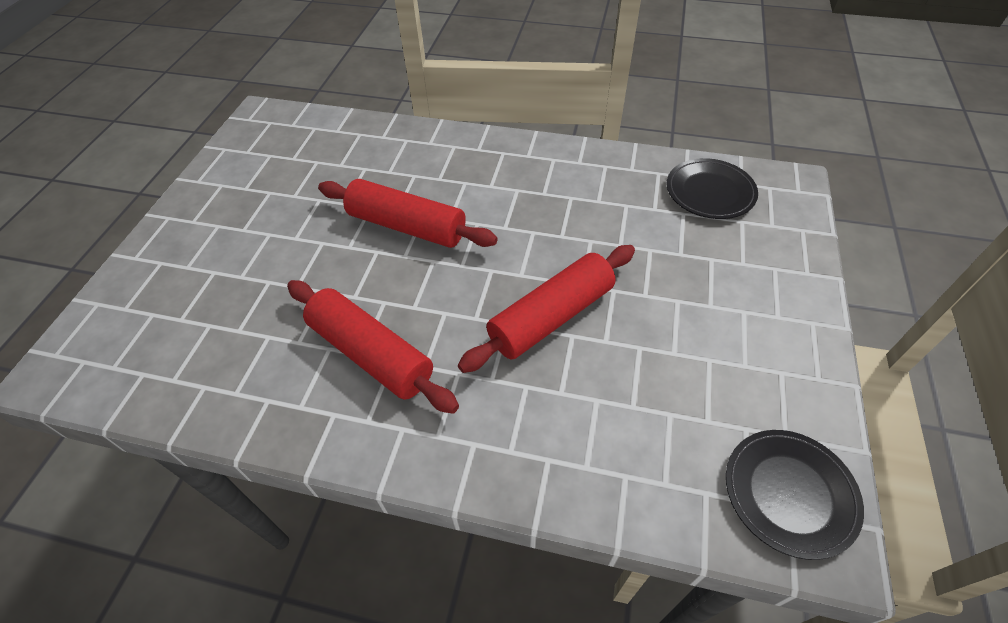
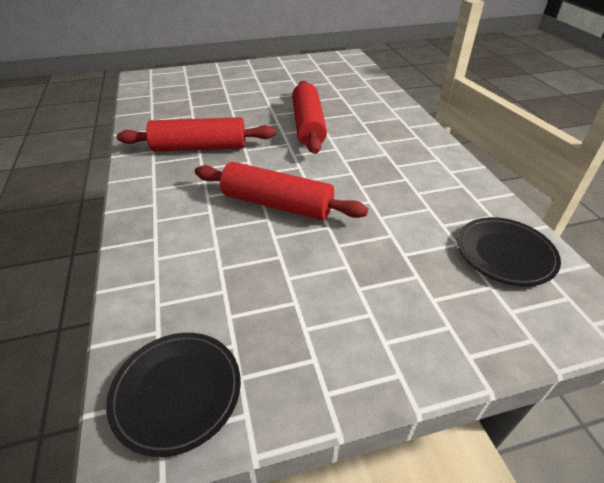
camera: 60 degrees right, 10 degrees down
(371, 354) = (200, 147): red rolling pin -> red rolling pin turned 75 degrees clockwise

